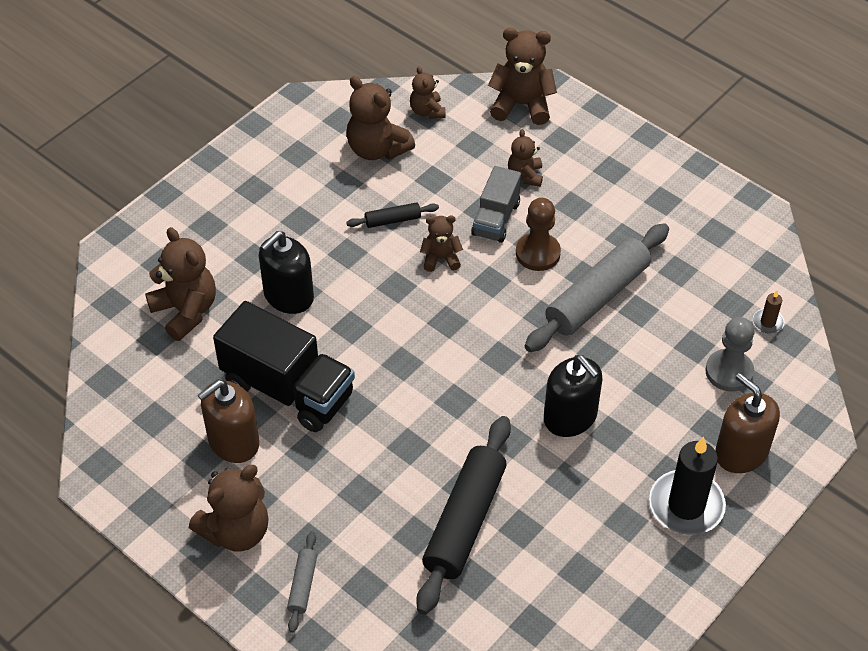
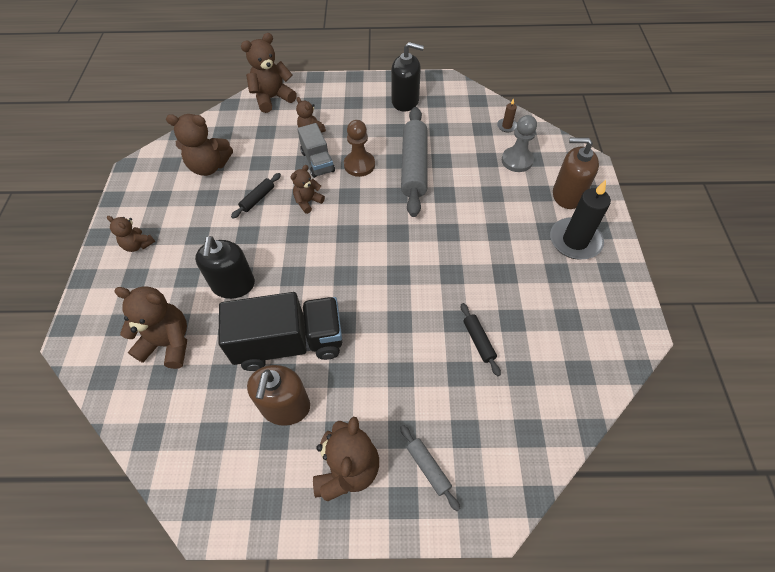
camera: 40 degrees left, 5 degrees up
(427, 111) = (220, 130): brown teddy bear -> brown teddy bear (138, 245)
(464, 521) = (478, 341): black rolling pin -> black rolling pin, size x0.46
(570, 417) = (469, 238): black soap dispenser -> black soap dispenser (405, 101)

